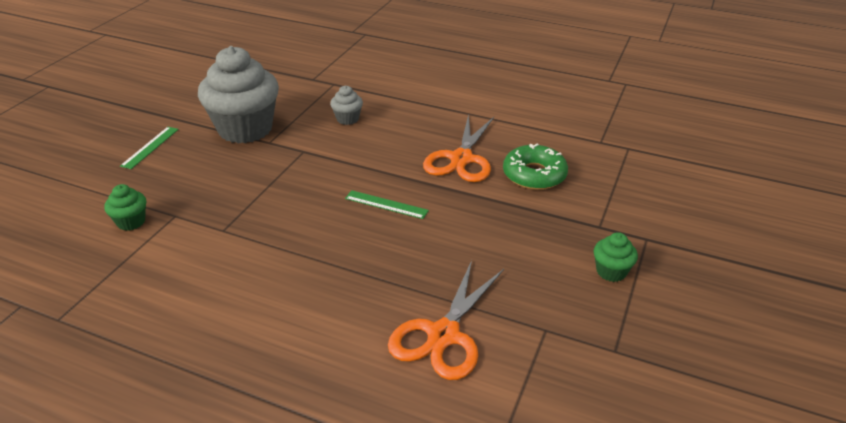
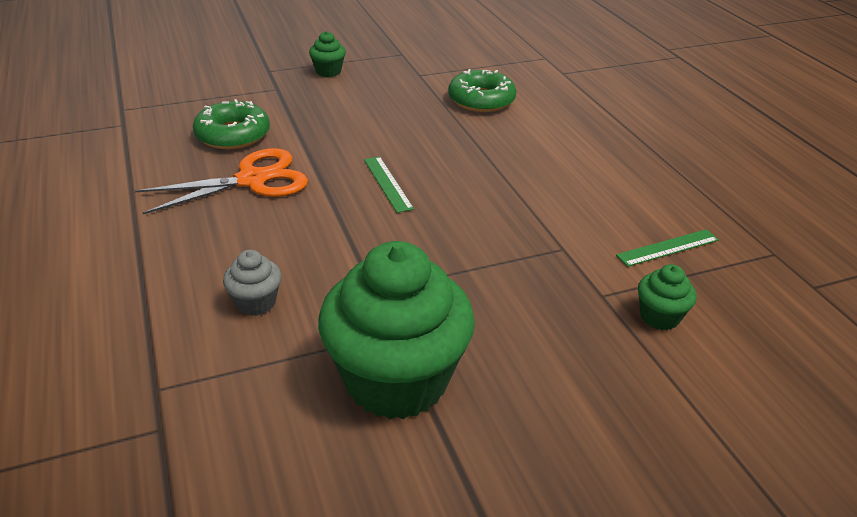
camera: 135 degrees left, 0 degrees up
(150, 147) = (564, 442): green ruler -> green ruler (668, 248)
(245, 129) = (396, 380): grey cupcake -> green cupcake
(443, 335) = (481, 100): orange scissors -> green donut

